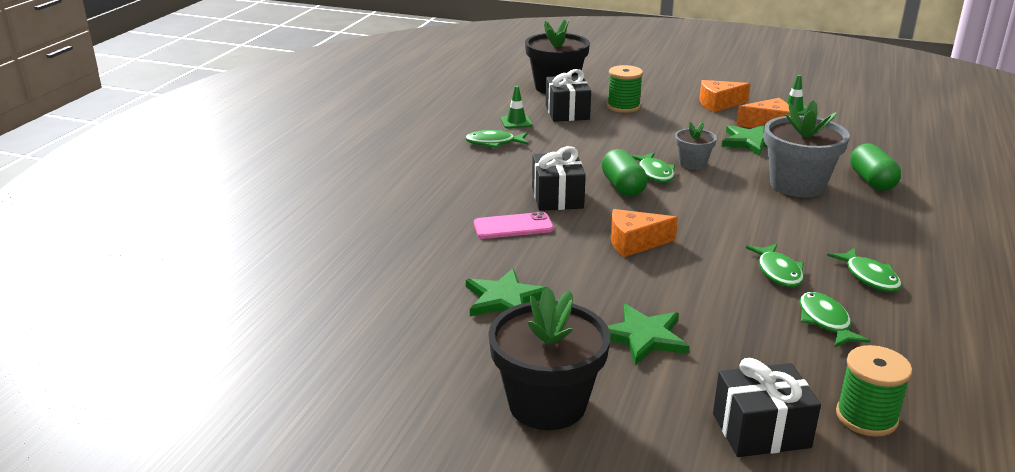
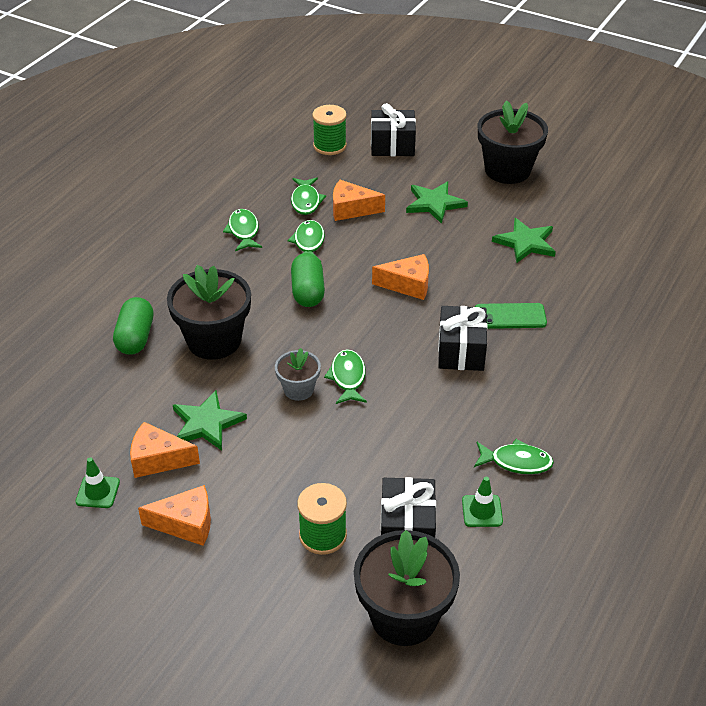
camera: 170 degrees left, 15 degrees up
(513, 226) = (510, 316): pink phone -> green phone
(623, 187) = (390, 359): green capsule -> green capsule (308, 291)
(755, 317) = (351, 209): none -> orange cheese
(797, 185) = (214, 340): grey flower pot -> black flower pot

